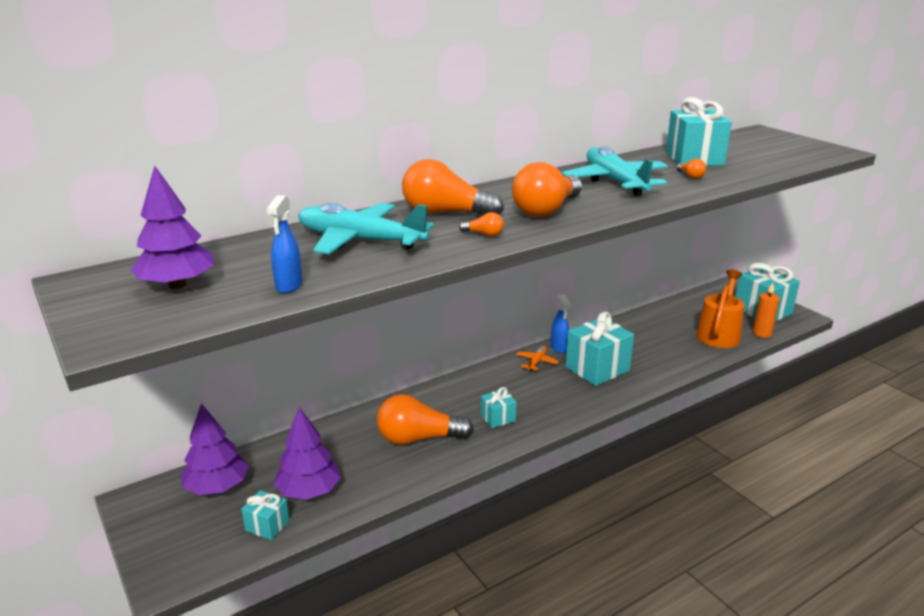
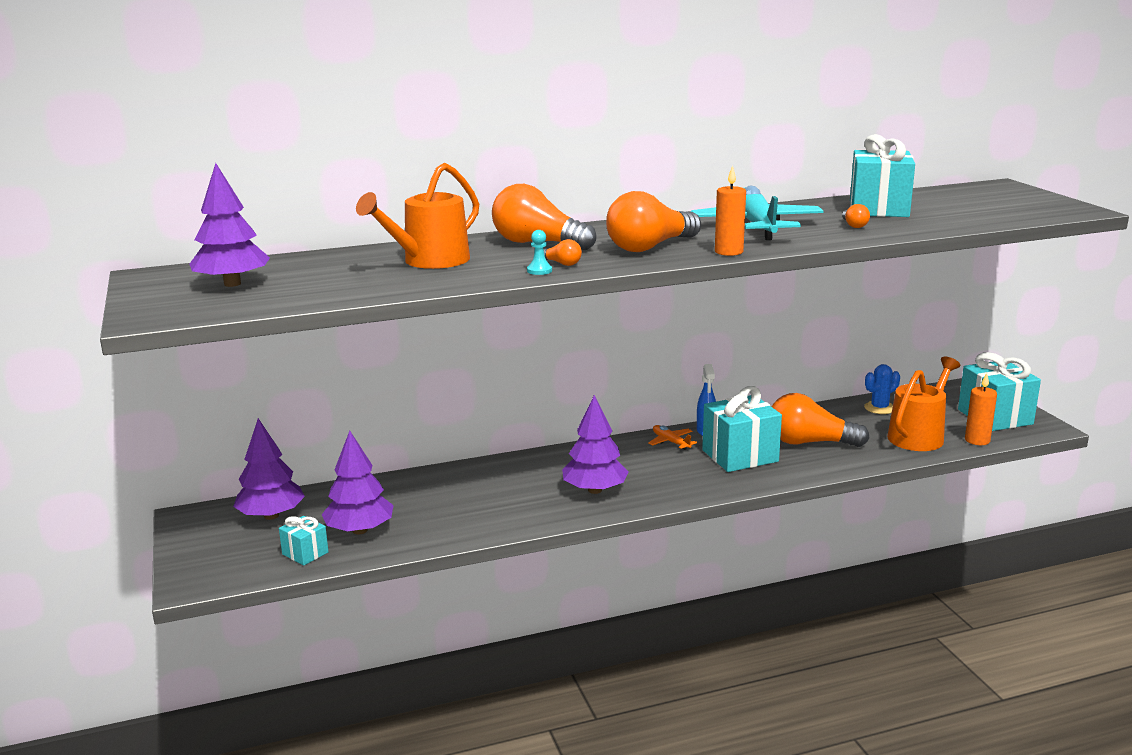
camera: 15 degrees right, 5 degrees down
(289, 286) = (332, 291): blue spray bottle -> none
(360, 240) = (429, 261): turquoise plane -> orange watering can
(418, 438) = (496, 498): orange light bulb -> orange light bulb (809, 442)
(470, 244) = (539, 271): none -> turquoise pawn
(498, 418) = (595, 490): turquoise gift -> purple tree
(536, 362) = (671, 442): orange plane -> orange plane turned 75 degrees counterclockwise
(616, 210) = (728, 252): none -> orange candle
(677, 311) = (879, 408): none -> blue cactus

